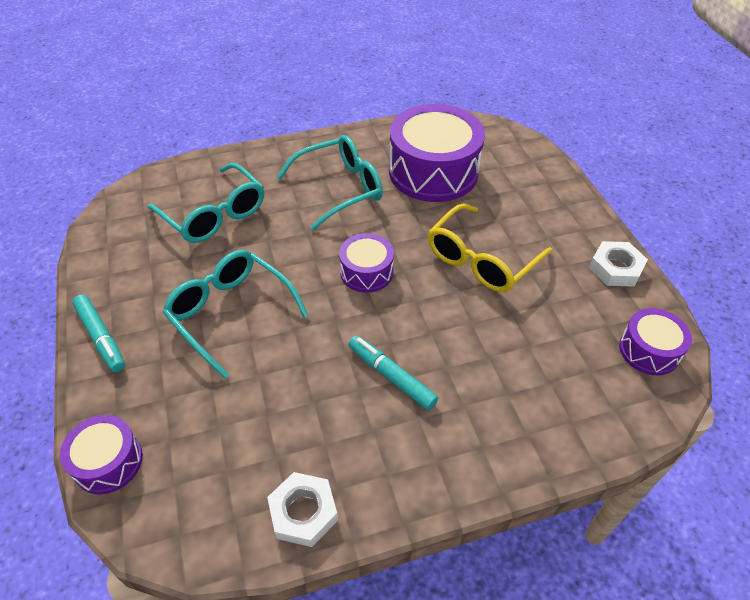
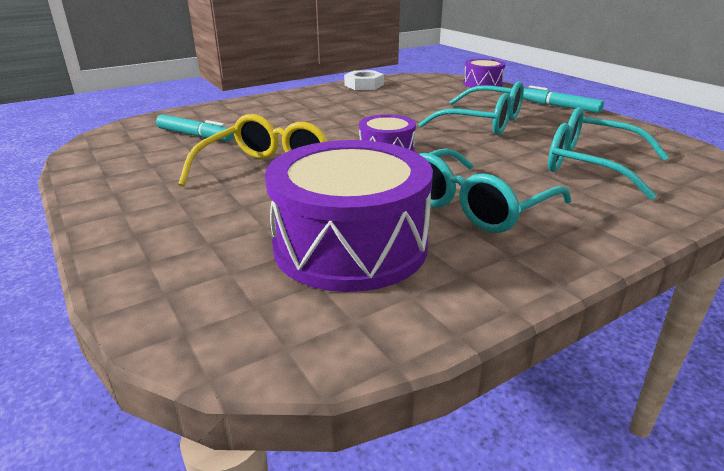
camera: 165 degrees right, 20 degrees down
(391, 376) = (335, 116): turquoise marker -> turquoise marker (195, 135)
(616, 268) = (103, 185): white nut -> none
(649, 350) = (112, 145): purple drum -> none

